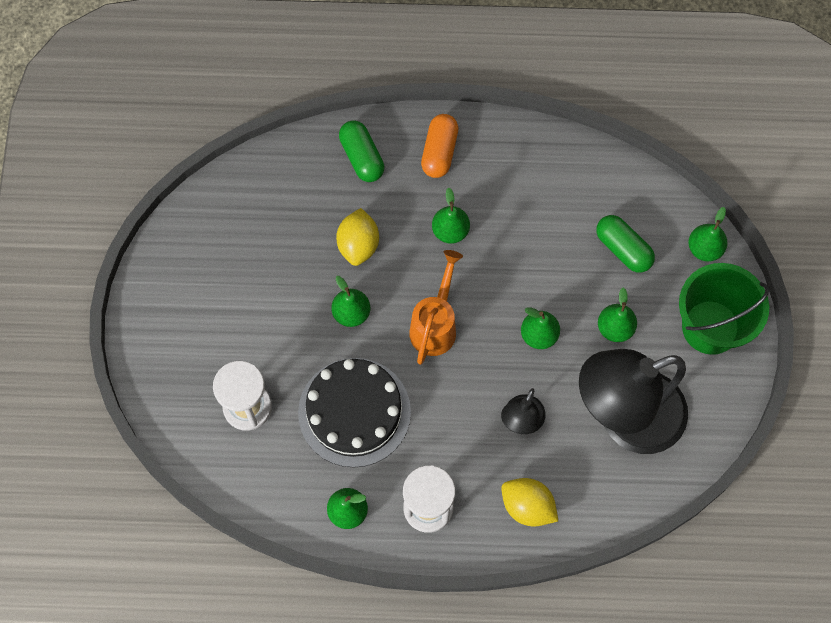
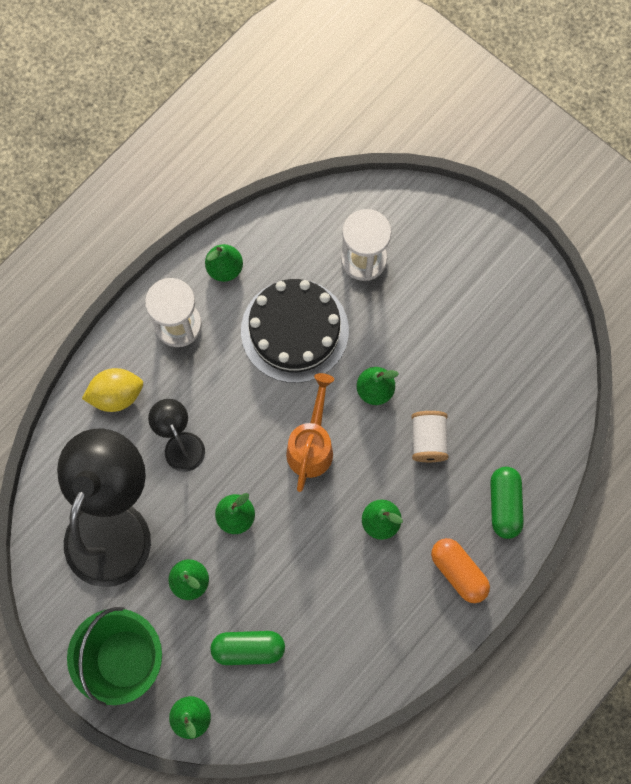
camera: 130 degrees right, 5 degrees up
(358, 245) = (428, 440): yellow lemon -> white spool
(362, 157) = (504, 504): green capsule -> green capsule turned 75 degrees clockwise
(435, 325) = (312, 445): orange watering can -> orange watering can turned 135 degrees counterclockwise

